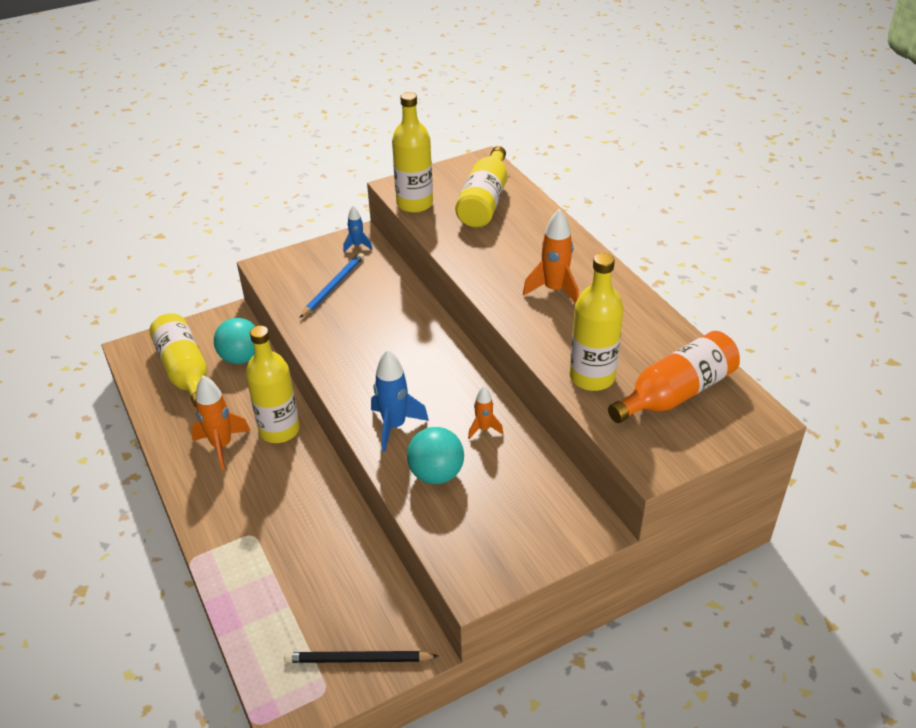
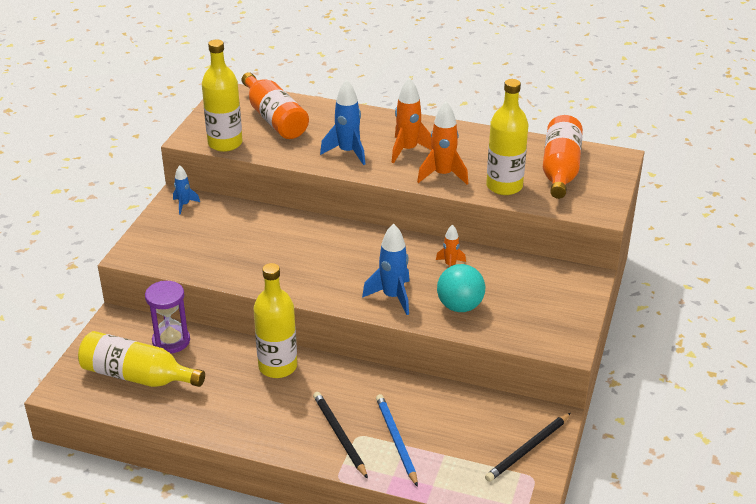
camera: 45 degrees left, 5 degrees down
(222, 446) = (249, 402): orange rocket -> orange rocket (443, 175)
(240, 523) = (339, 435): none -> black pencil
(241, 358) = (171, 341): turquoise ball -> purple hourglass
(333, 286) = (209, 240): blue pencil -> blue pencil (396, 440)
(484, 201) = (274, 118): yellow bottle -> orange bottle
(499, 263) = (347, 152): none -> blue rocket

